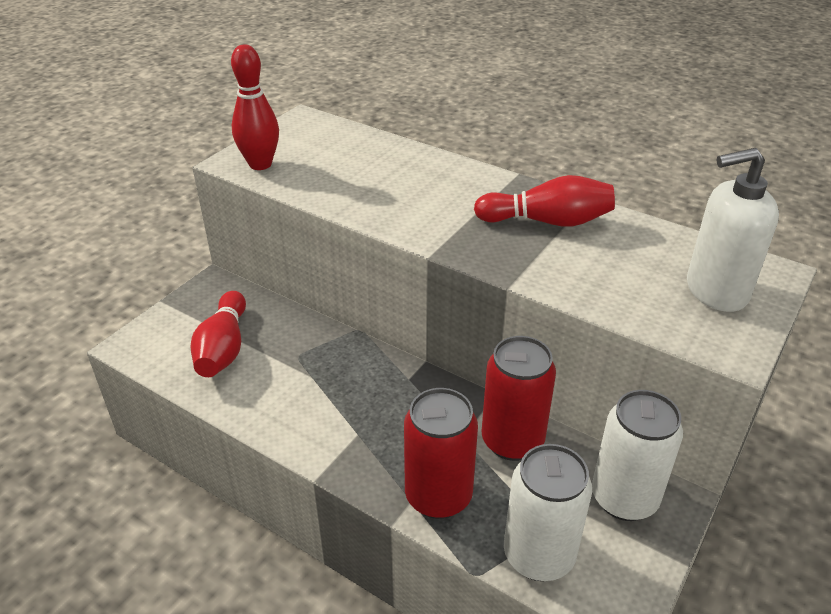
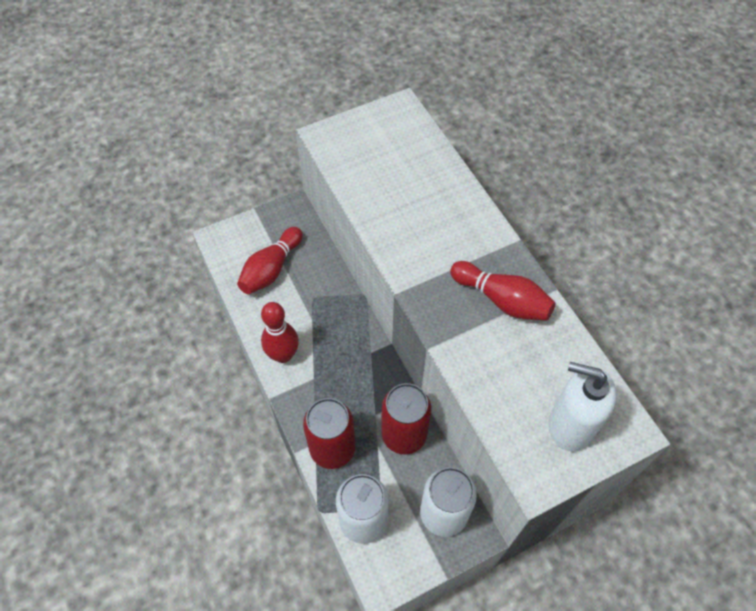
camera: 30 degrees right, 20 degrees up
(260, 164) = (340, 147): red bowling pin -> red bowling pin (283, 355)

